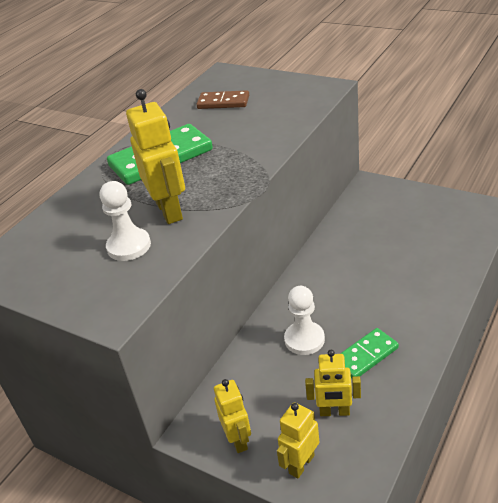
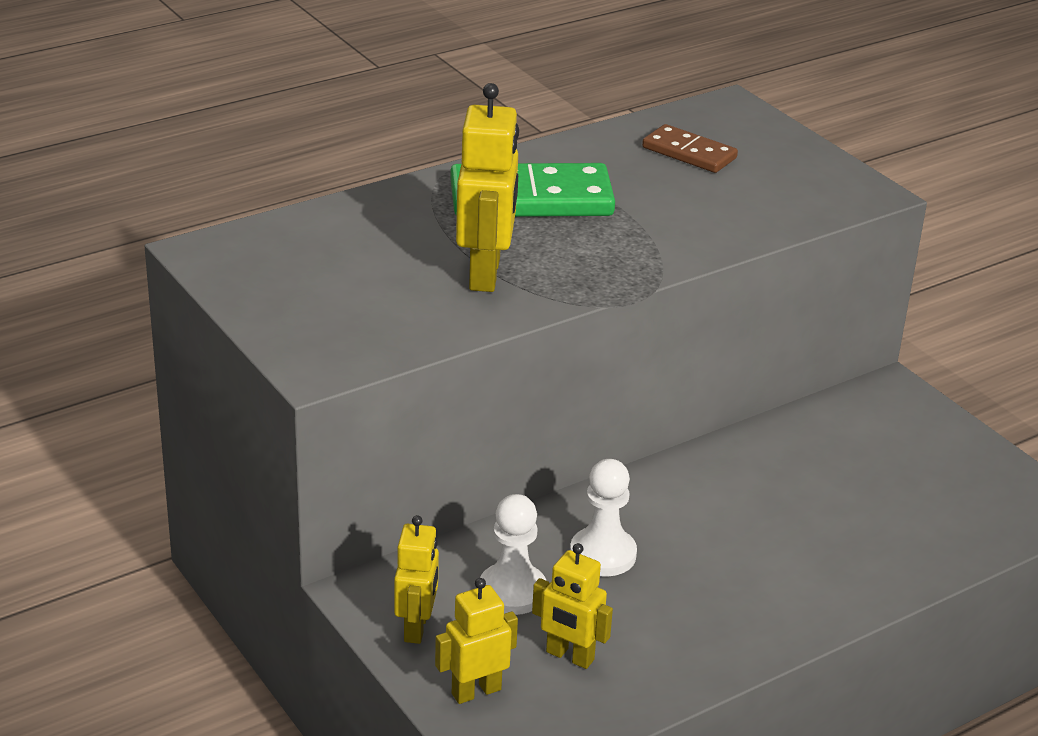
camera: 20 degrees right, 5 degrees down
(129, 246) = (398, 296): white pawn -> white pawn (512, 591)
(365, 355) = (672, 612): green domino -> none

